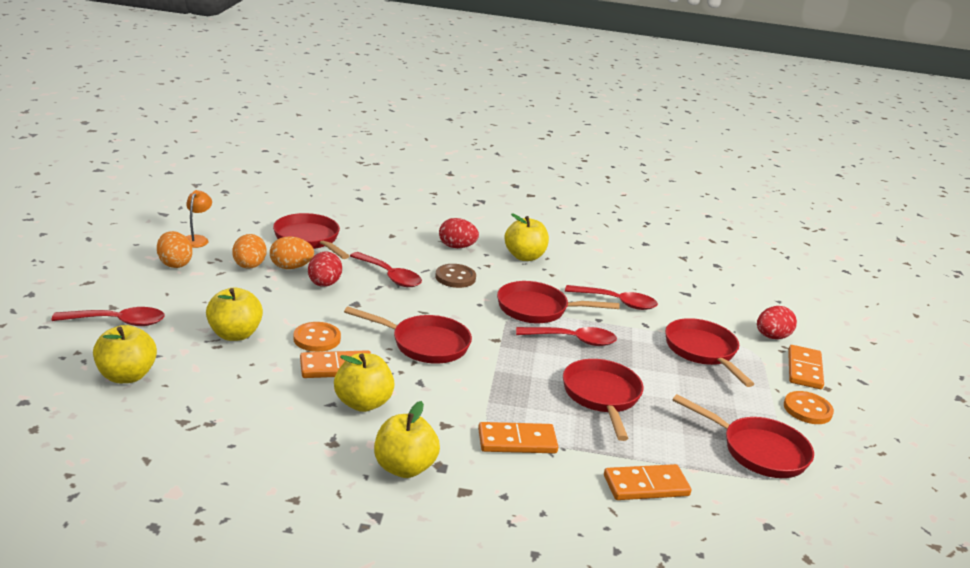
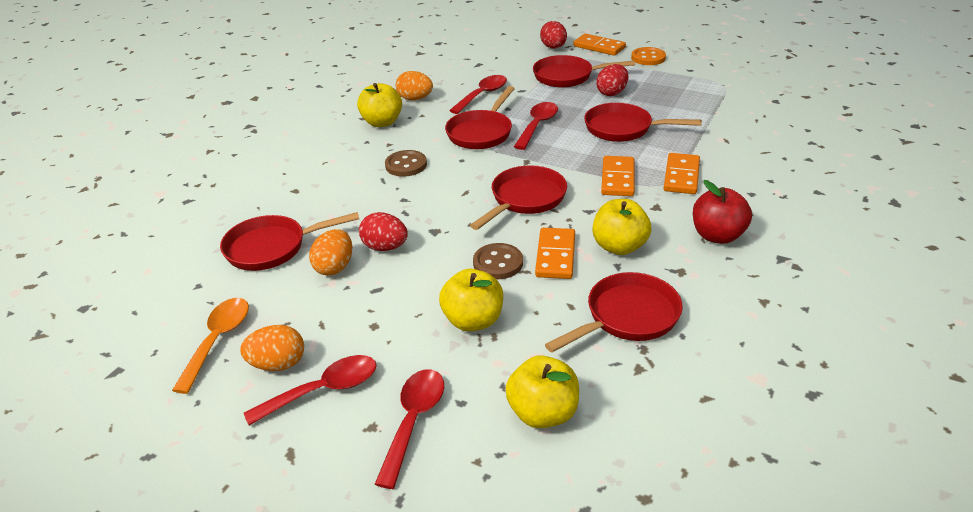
camera: 65 degrees left, 10 degrees up
(197, 239) = (218, 341): orange lamp -> orange spoon
(249, 266) = (317, 299): orange egg -> orange egg (415, 99)
(317, 339) = (498, 263): orange button -> brown button
(389, 276) = (386, 203): red spoon -> red spoon (323, 390)
(404, 468) = (717, 236): yellow apple -> red apple
(457, 247) = (343, 155): red egg -> red egg (611, 93)
(646, 486) = (736, 133): orange domino -> orange domino (618, 179)
(758, 451) = (696, 85): red pan -> red pan (627, 317)

